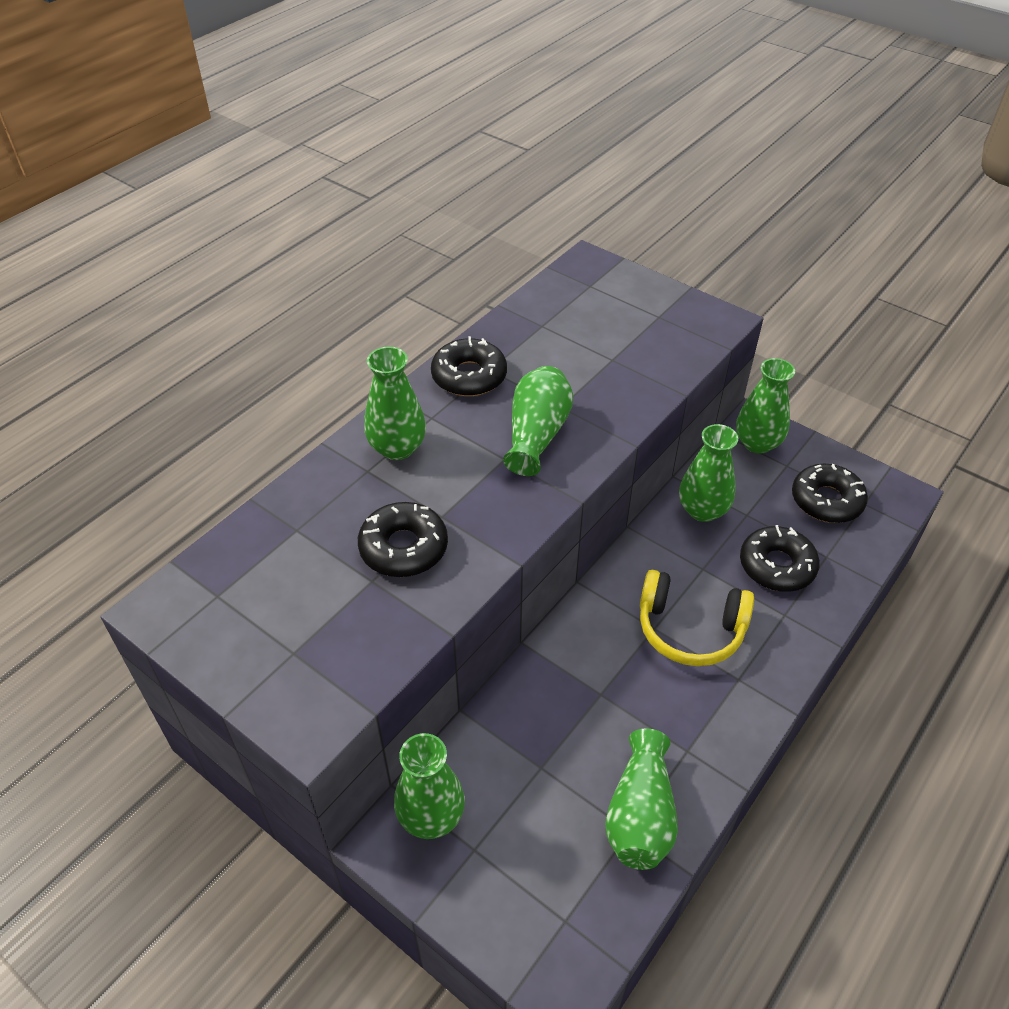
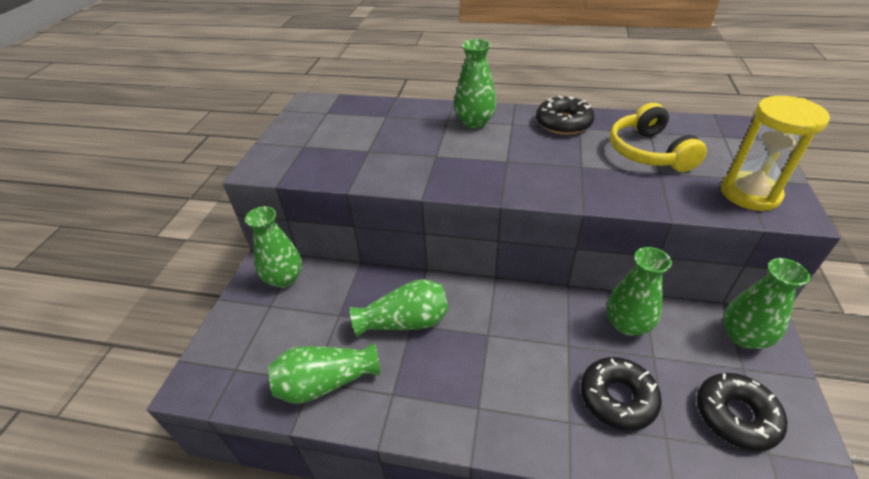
camera: 65 degrees right, 5 degrees down
(403, 548) = (400, 152): black donut -> none
(537, 435) = (542, 165): green vase -> green vase (405, 322)
(683, 327) = (749, 194): none -> yellow hourglass
(690, 629) = (503, 357): yellow headphones -> yellow headphones (649, 152)

